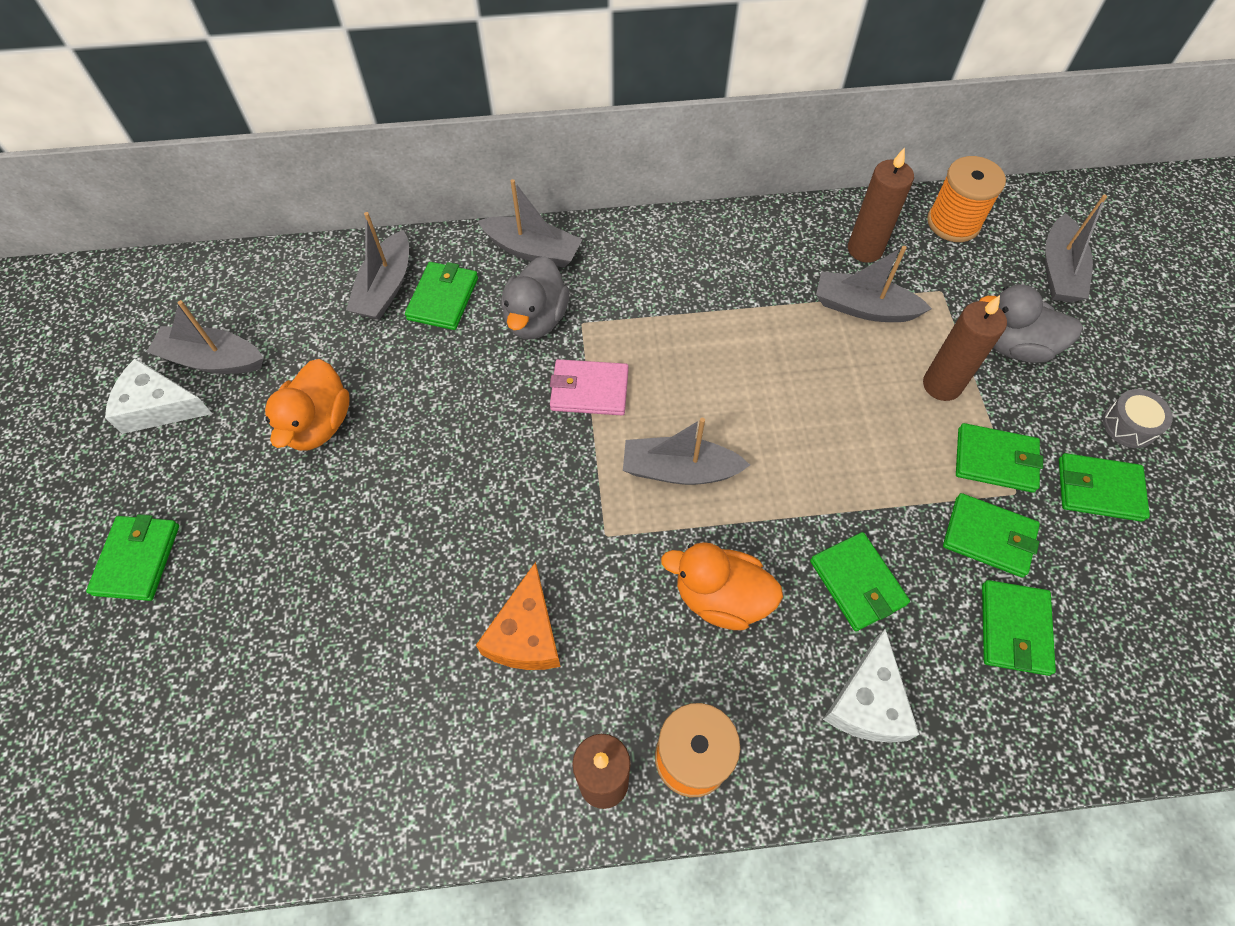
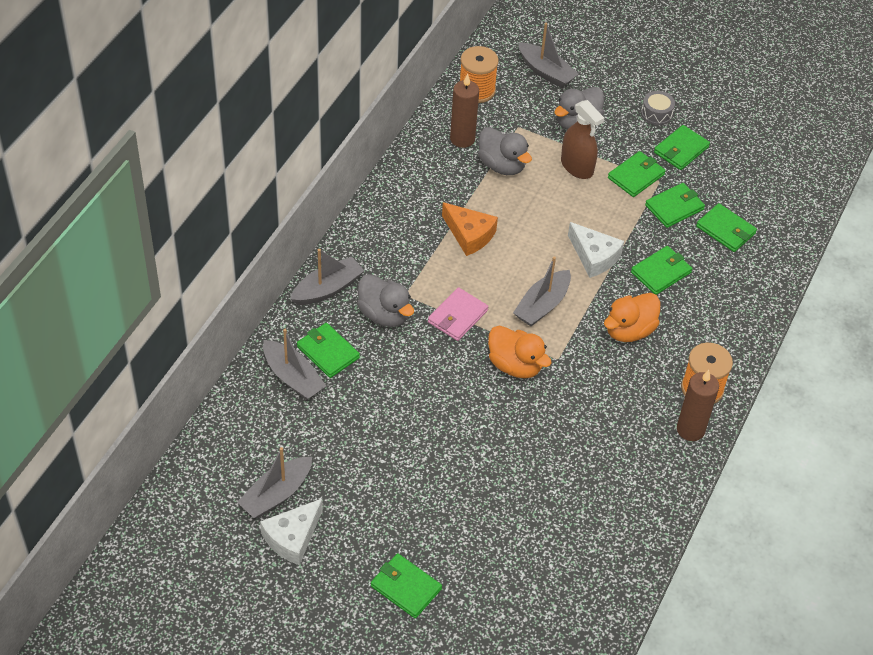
camera: 60 degrees left, 10 degrees down
(319, 424) = (376, 457): orange duck -> orange duck (515, 365)
(526, 633) = (590, 422): orange cheese -> orange cheese (469, 235)
(857, 583) = (661, 272): green wallet -> green wallet turned 45 degrees counterclockwise
(864, 308) = (502, 165): grey boat -> grey duck
(867, 701) = (721, 306): white cheese -> white cheese (594, 256)
(942, 385) = (577, 167): brown candle -> brown spray bottle

